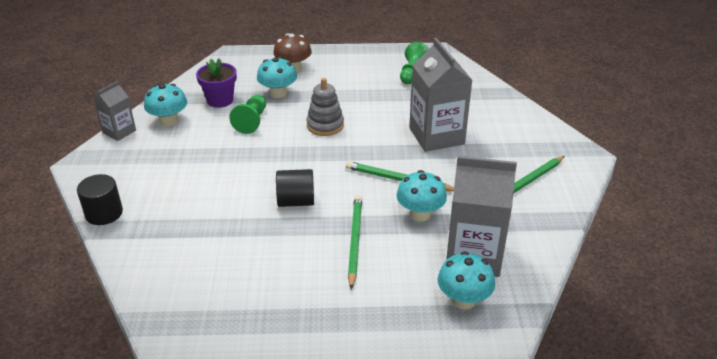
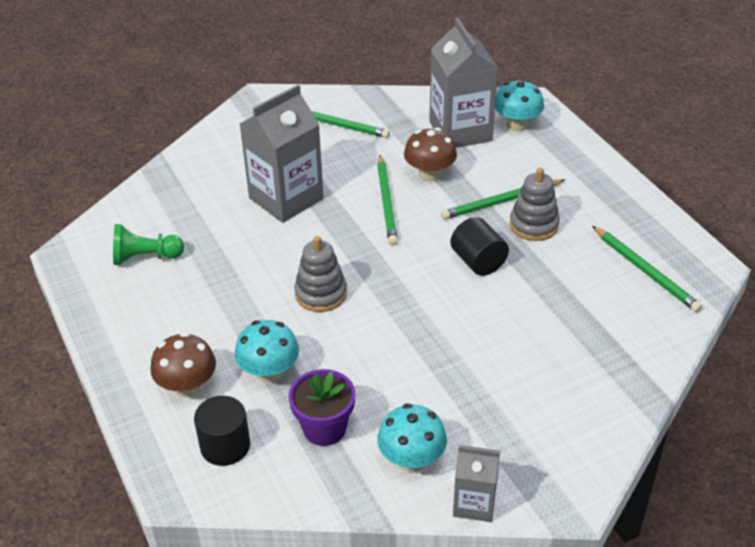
camera: 115 degrees left, 5 degrees up
(104, 213) = (626, 410): black cylinder -> black cylinder (225, 446)
(204, 289) = (645, 271): none -> green pencil
(252, 121) = (355, 367): green pawn -> none
(311, 248) = (534, 225): none -> grey stacking toy
(420, 214) = (429, 174): turquoise mushroom -> brown mushroom

